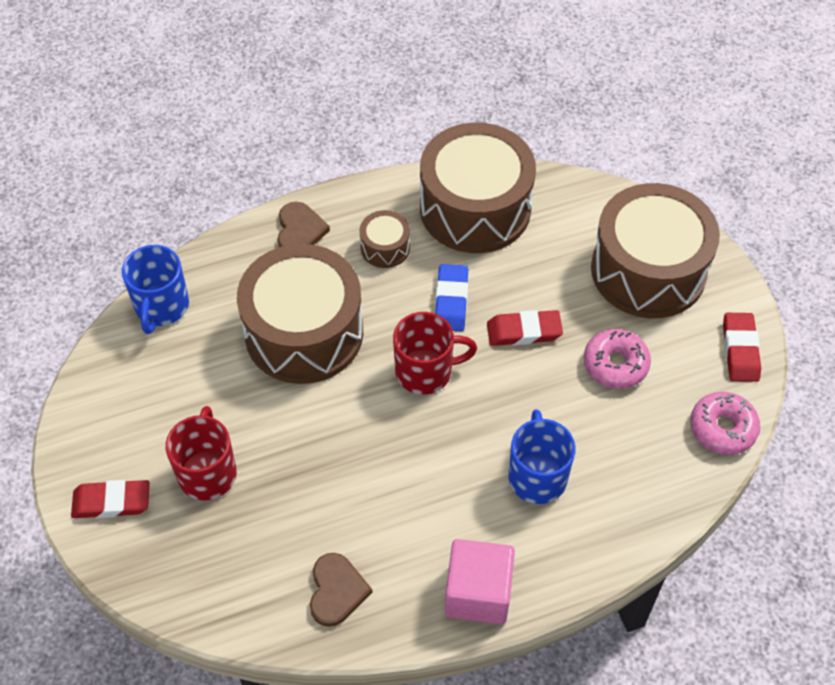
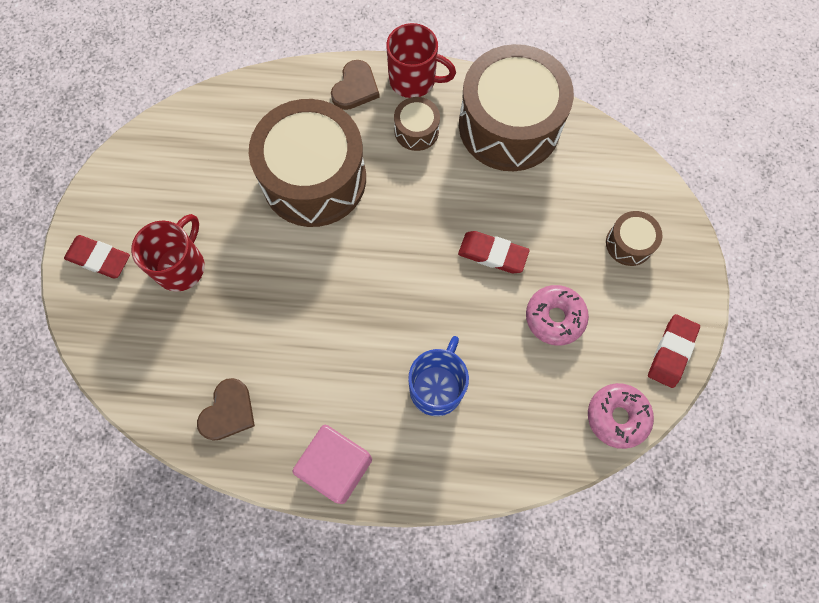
camera: 25 degrees right, 15 degrees up
(161, 307) = (216, 110): blue mug -> none
(426, 371) = (393, 255): red mug -> red mug (414, 80)
(451, 301) = (446, 201): blue eraser -> none
(648, 270) = (629, 243): brown drum -> brown drum, size x0.44

